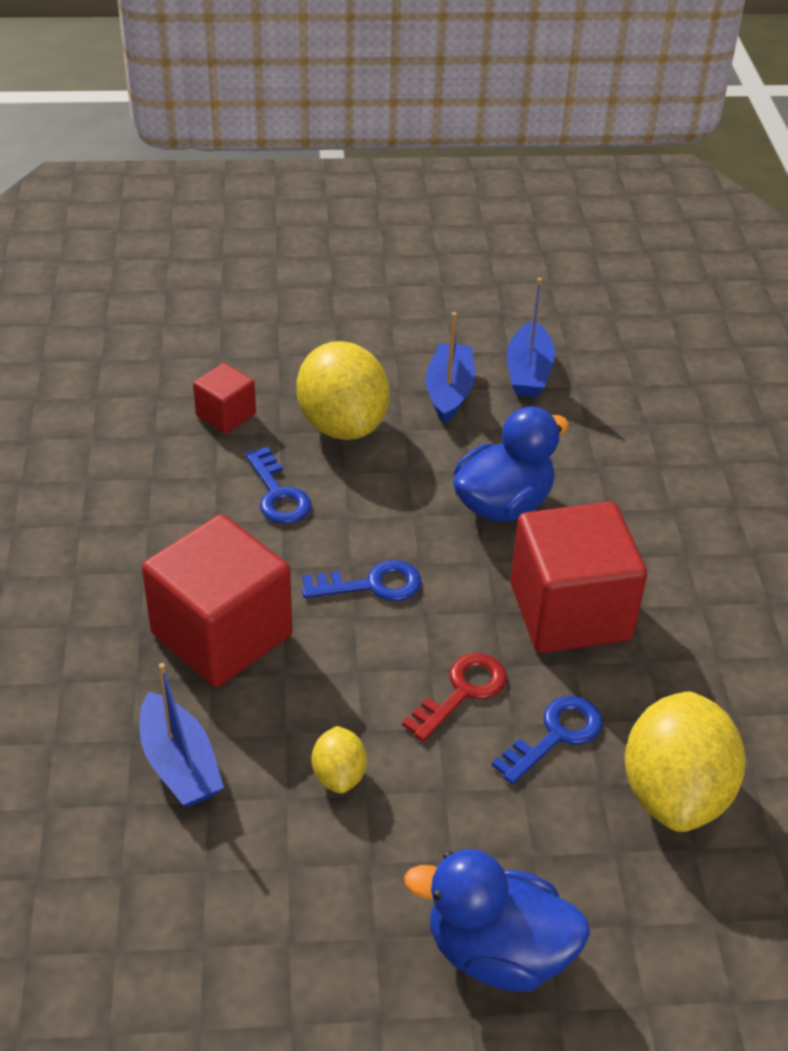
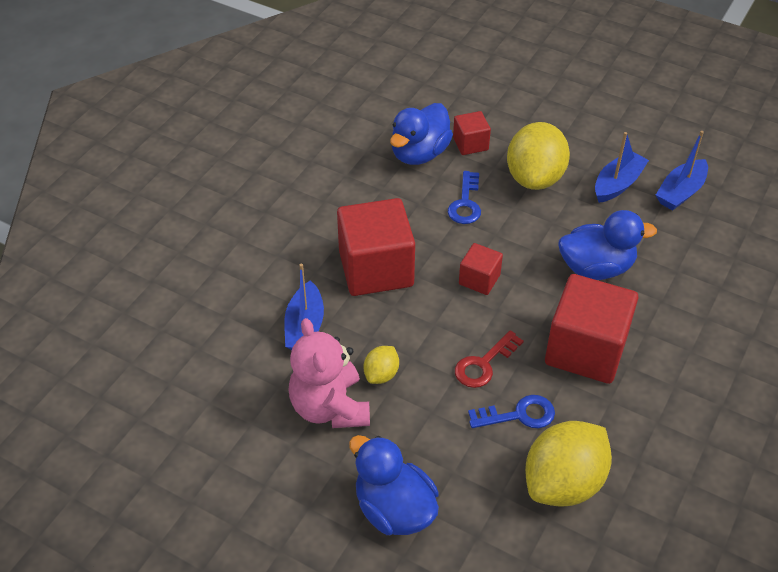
camera: 35 degrees right, 5 degrees up
(165, 455) = (419, 153): none -> blue duck
(302, 859) = (330, 407): none -> pink teddy bear
(372, 585) = (479, 279): blue key -> red cube
(462, 692) = (484, 364): red key -> red key turned 150 degrees clockwise

